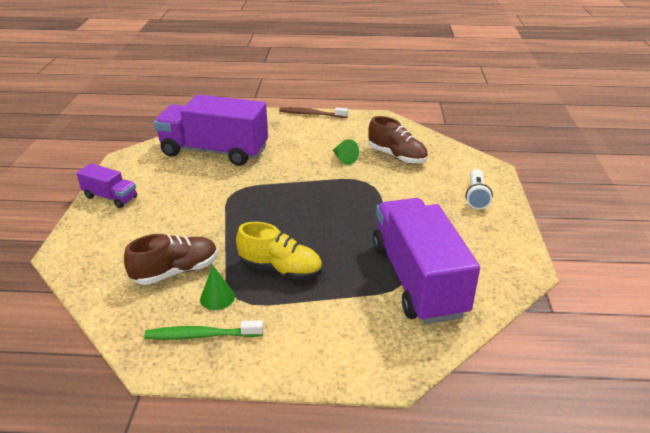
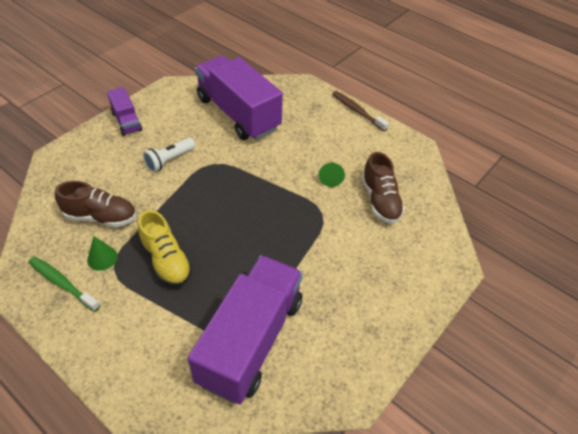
camera: 35 degrees right, 15 degrees up
(476, 196) = (401, 289): white flashlight -> white flashlight (169, 160)

